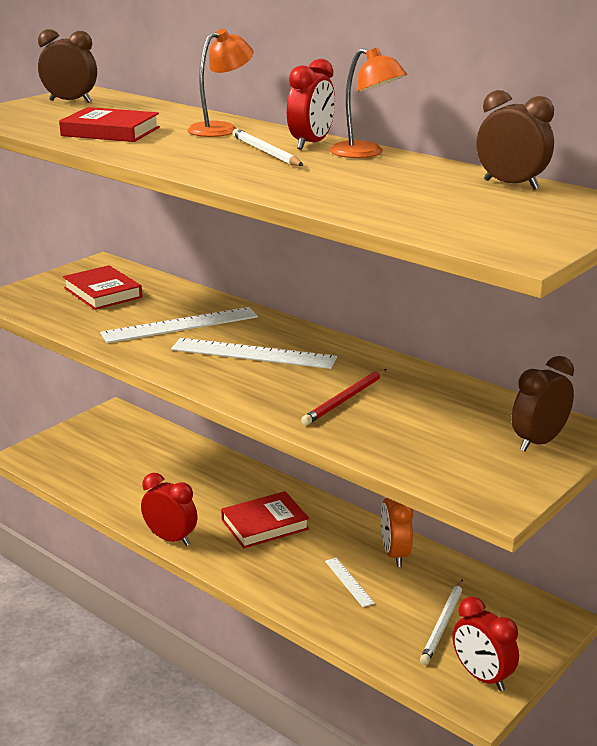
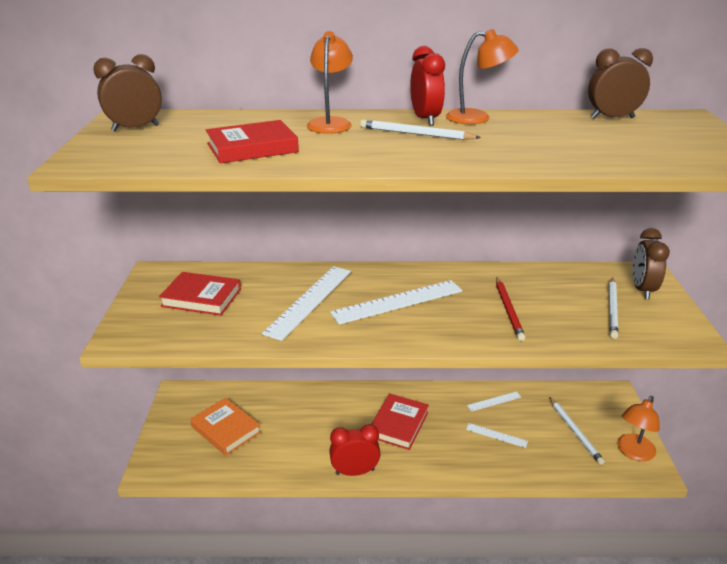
camera: 40 degrees left, 5 degrees up
(113, 455) = (226, 429): none -> orange book
(395, 554) = (494, 401): orange clock -> white ruler
(460, 442) = (612, 309): none -> white pencil
(482, 676) = (633, 452): red clock -> orange lamp

